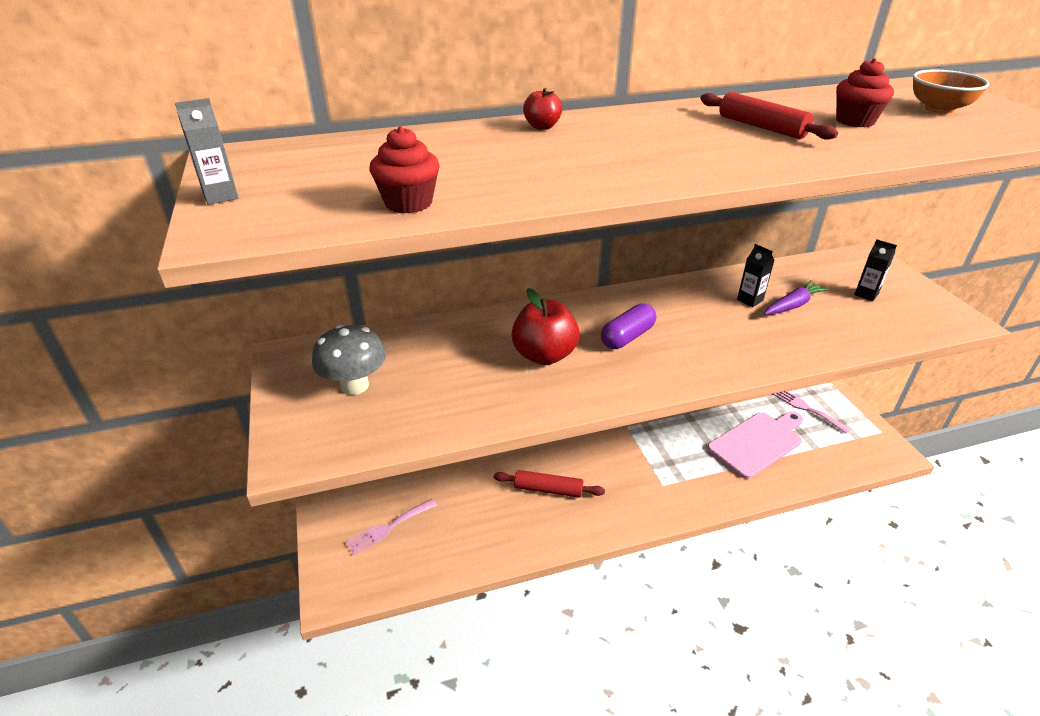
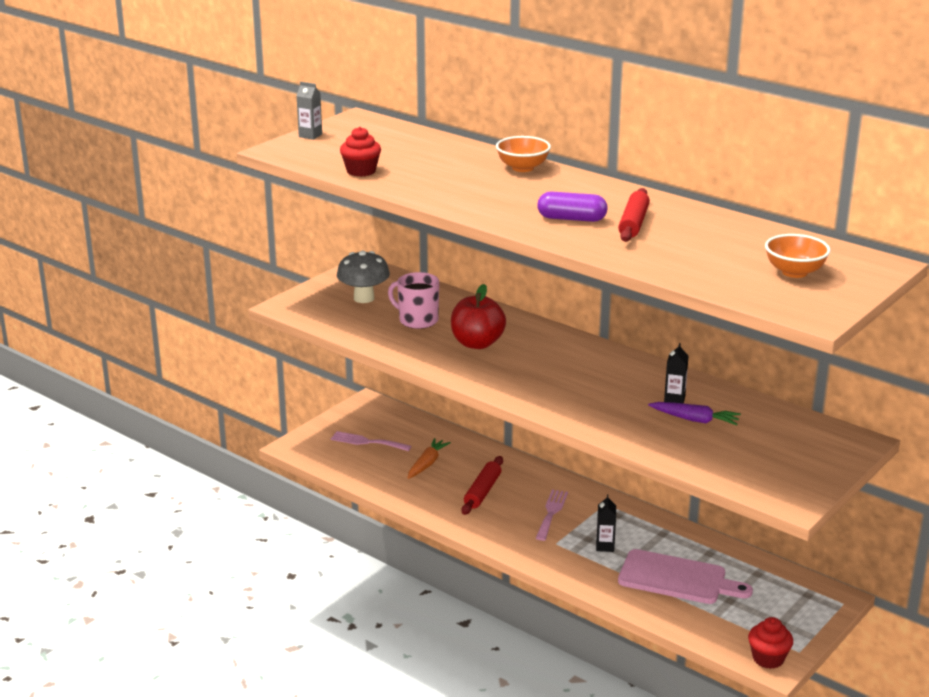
camera: 55 degrees right, 10 degrees down
(451, 371) = (417, 320): none -> pink mug
(469, 503) = (427, 464): none -> orange carrot
(542, 127) = (522, 168): red apple -> orange bowl
(548, 489) = (482, 491): red rolling pin -> red rolling pin turned 45 degrees clockwise
(627, 337) = (543, 365): purple capsule -> purple capsule (571, 219)
(806, 408) = (772, 596): pink fork -> pink fork (551, 513)
(855, 121) = (703, 248): red cupcake -> red cupcake (768, 658)
(866, 294) = (770, 450): black carton -> black carton (605, 546)

